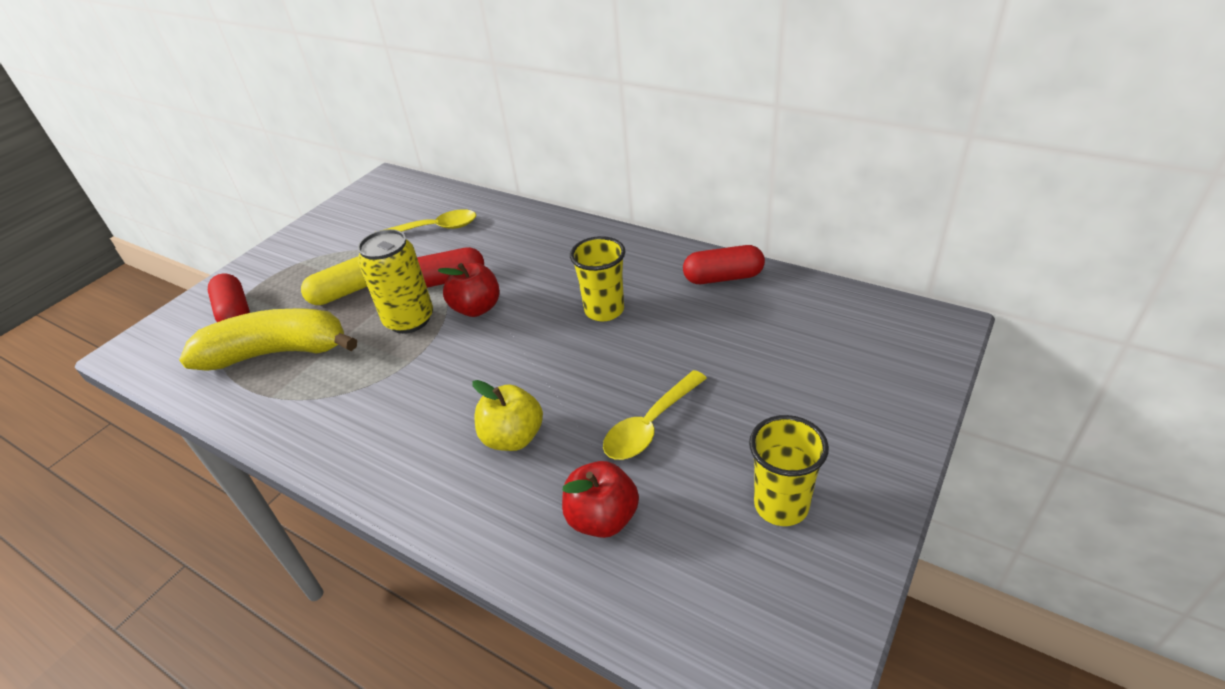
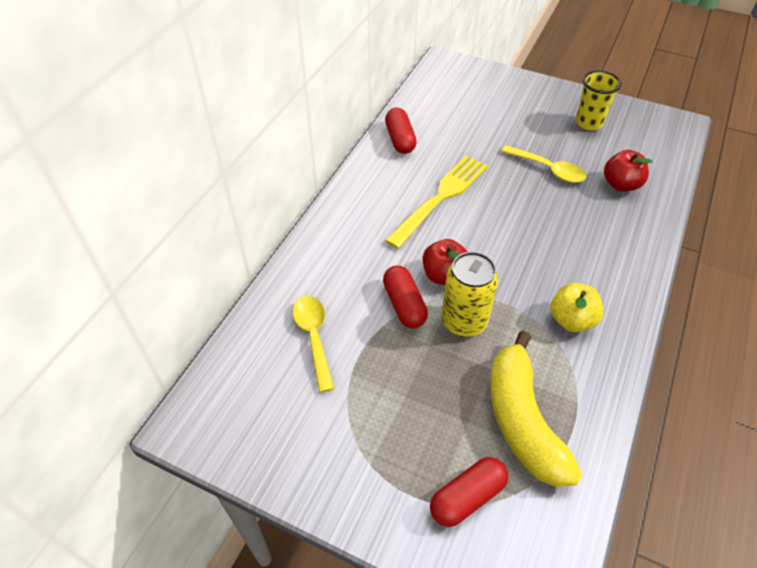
camera: 100 degrees left, 10 degrees up
(346, 292) = (426, 390): yellow capsule -> none
(513, 437) = (576, 230): yellow apple -> yellow apple (571, 320)
(604, 310) = (441, 197): yellow cup -> yellow fork

